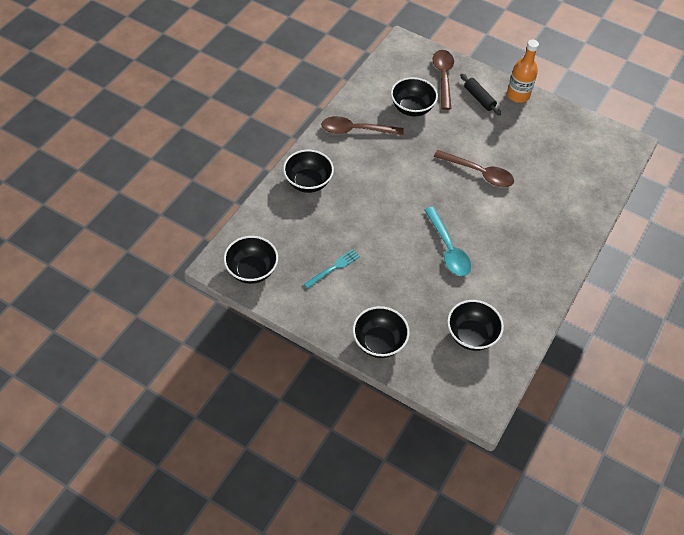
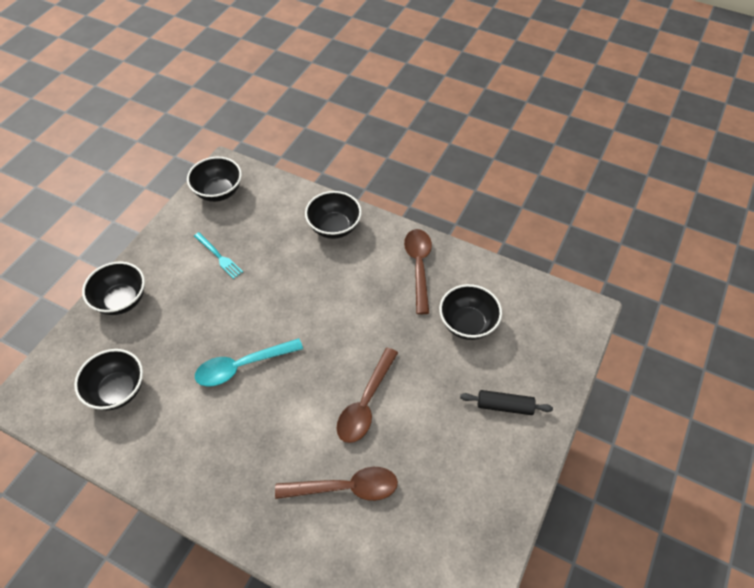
camera: 90 degrees right, 0 degrees up
(443, 77) = (534, 360): brown spoon -> brown spoon (345, 488)
(479, 98) = (504, 406): black rolling pin -> black rolling pin turned 45 degrees clockwise
(518, 95) = (524, 460): orange bottle -> none

